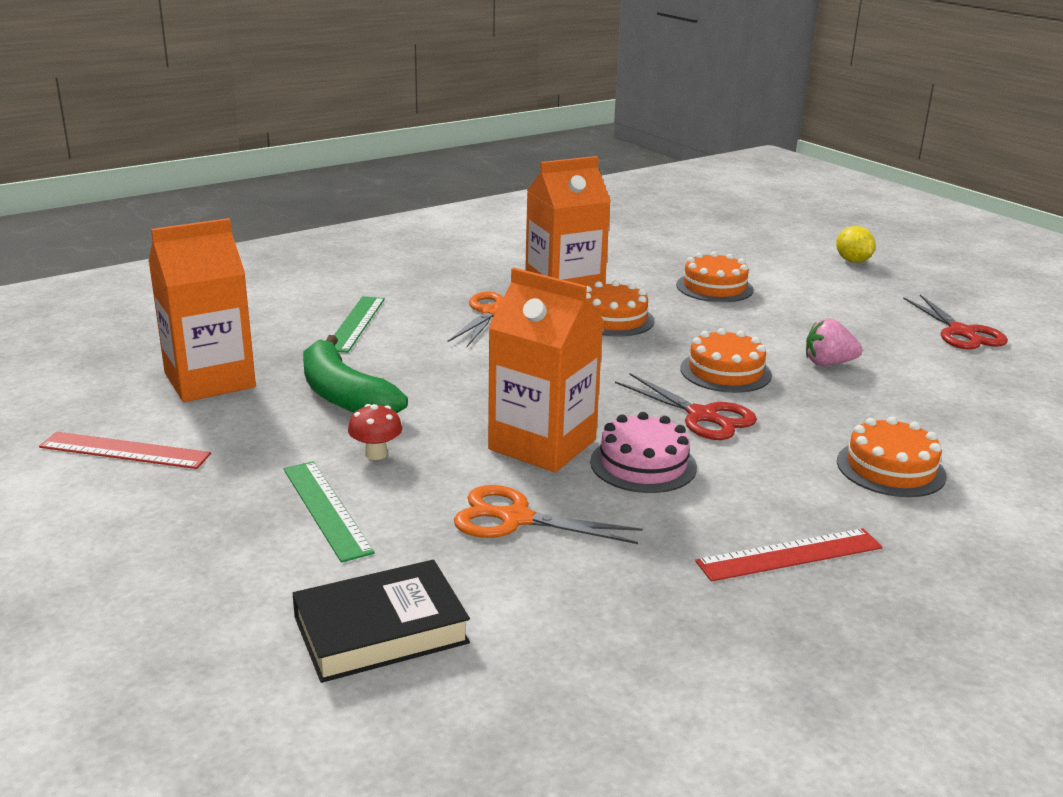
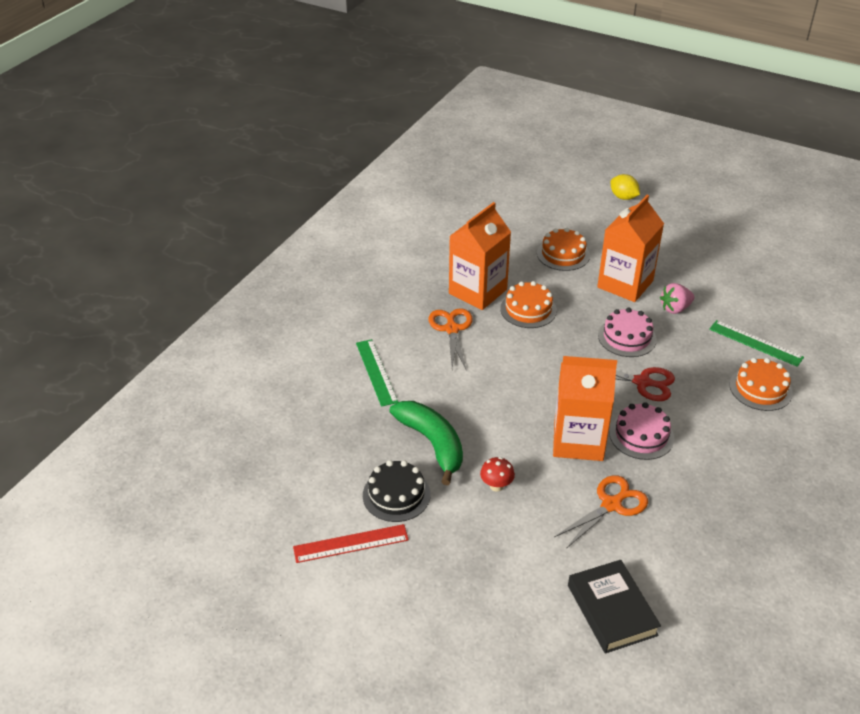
camera: 25 degrees left, 15 degrees up
(210, 380) = (338, 462): orange carton -> orange carton (625, 284)
(238, 426) = (396, 495): none -> black cake
(326, 509) = (509, 540): green ruler -> green ruler (755, 343)
(344, 395) = (432, 443): green banana -> green banana turned 150 degrees counterclockwise
(381, 630) = (611, 610): black book -> black book turned 60 degrees counterclockwise
(516, 519) = (611, 505): orange scissors -> orange scissors turned 150 degrees clockwise
(725, 372) = (627, 337): orange cake -> pink cake
(790, 555) = (756, 474): red ruler -> none
(961, 332) = (725, 252): red scissors -> none

